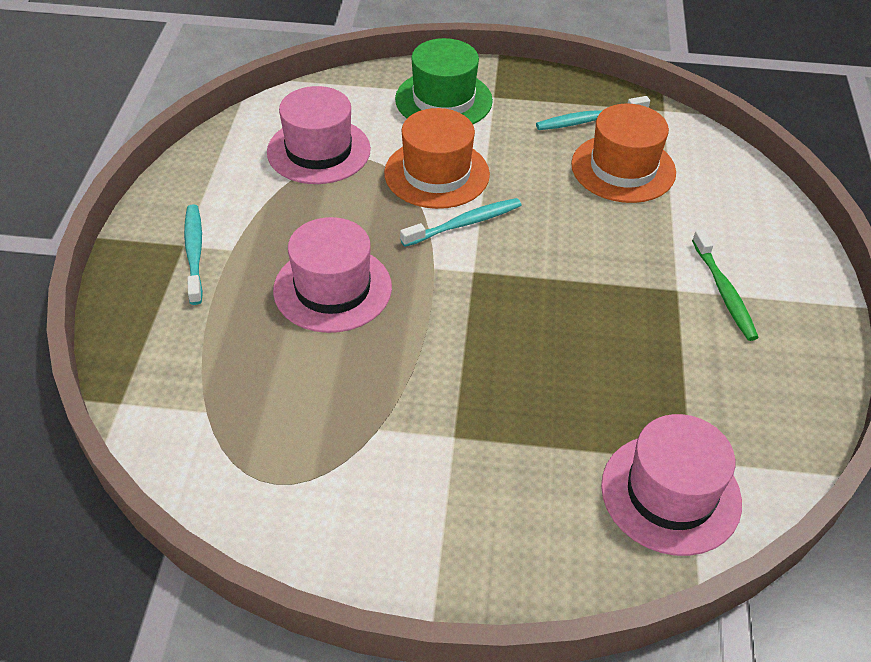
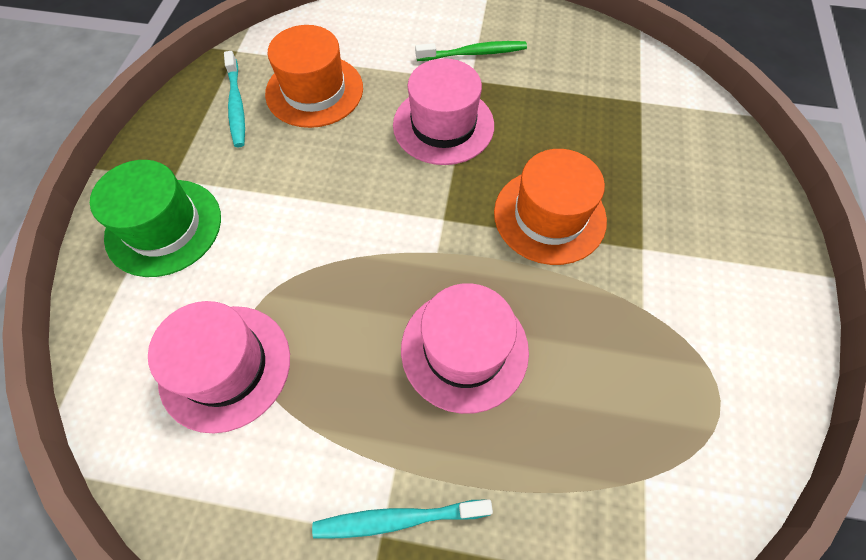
camera: 85 degrees left, 15 degrees up
(437, 173) = (293, 241): orange hat -> orange hat (549, 216)
(464, 223) = (375, 221): turquoise toothbrush -> none
(670, 493) = (672, 116): pink hat -> pink hat (443, 125)

